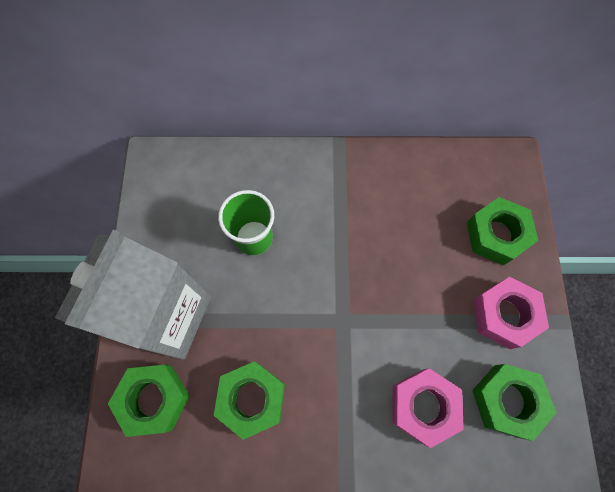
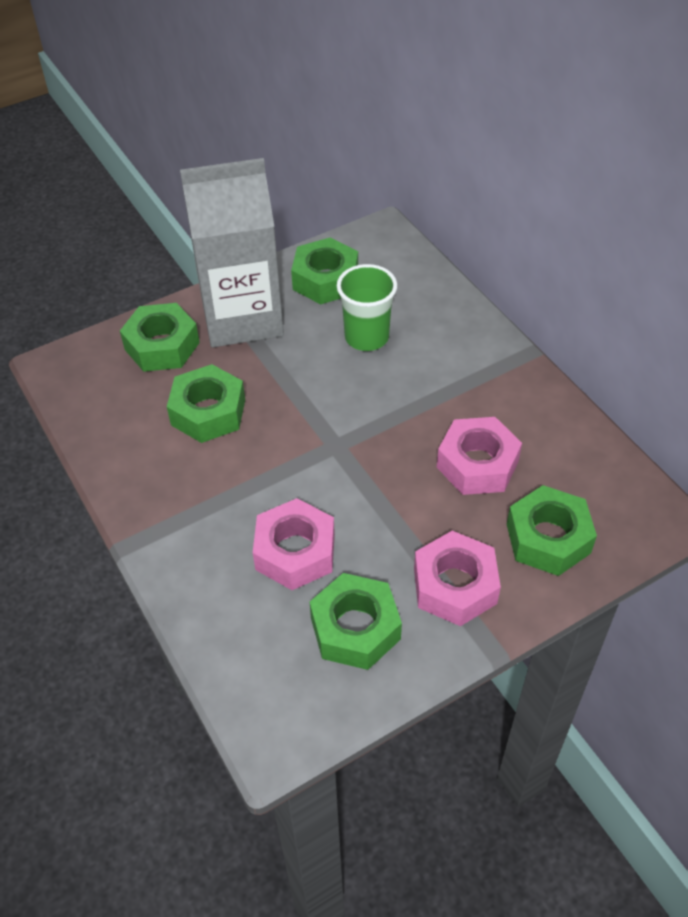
camera: 60 degrees right, 20 degrees down
(173, 231) = (325, 280): none -> green nut
(414, 238) = (477, 464): none -> pink nut

